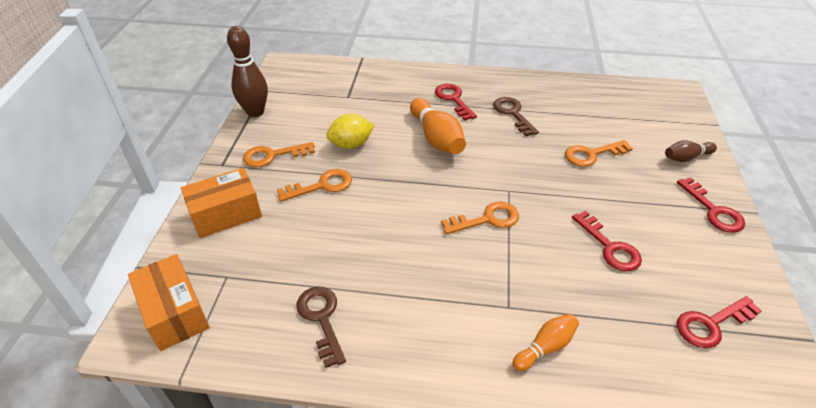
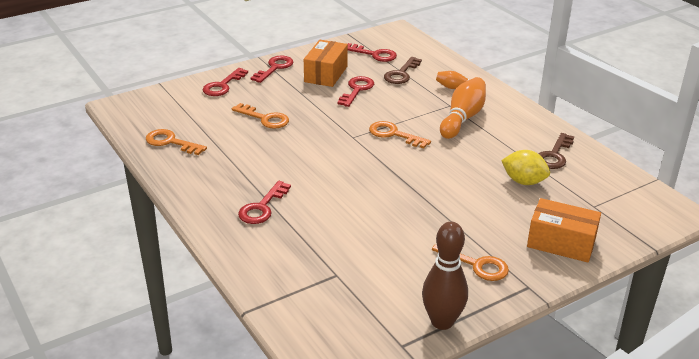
camera: 130 degrees left, 10 degrees down
(175, 313) = (643, 207): orange box -> orange box (326, 74)
(322, 185) = (467, 216): orange key -> orange key (170, 142)
(351, 145) = (402, 230): yellow lemon -> yellow lemon (523, 181)
(436, 138) = (333, 191): orange bowling pin -> orange bowling pin (462, 118)
(512, 113) = (248, 168): brown key -> brown key (401, 74)
(686, 157) = (222, 86): brown bowling pin -> red key

